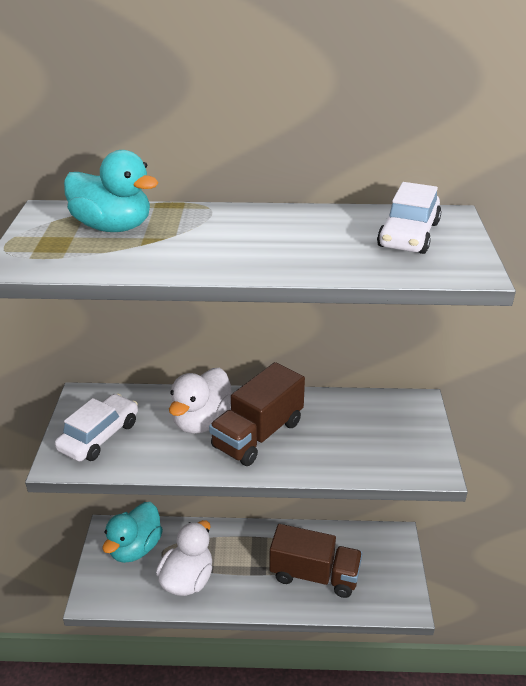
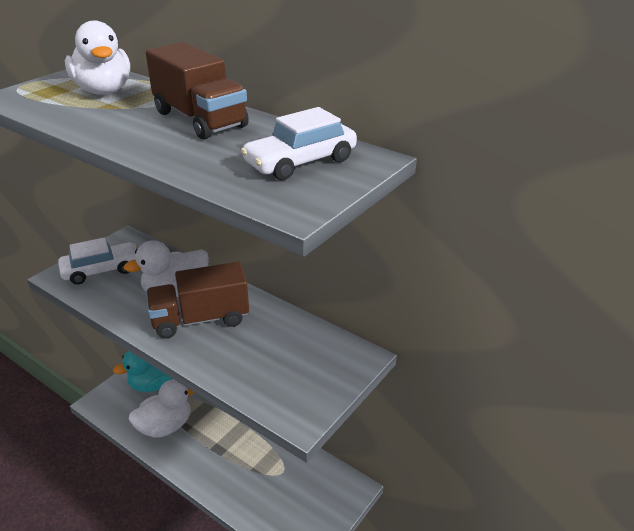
camera: 35 degrees right, 0 degrees up
(113, 227) = (104, 91): turquoise duck -> white duck
(314, 575) = (255, 478): brown truck -> brown truck (200, 119)

